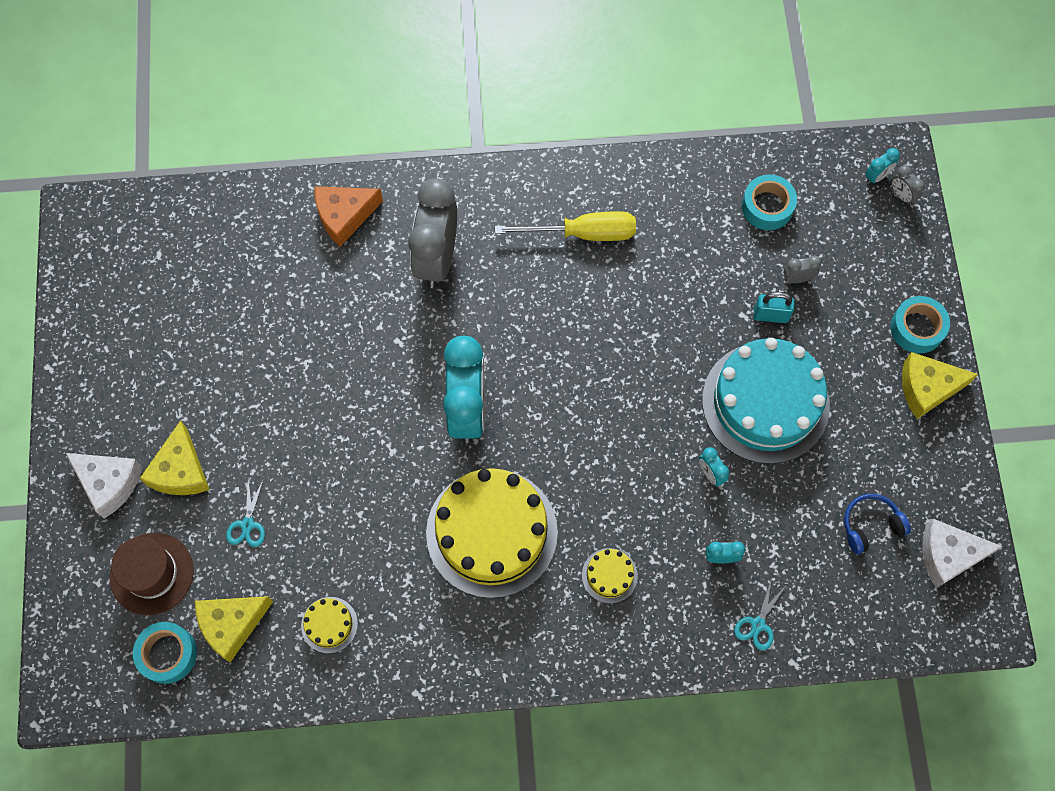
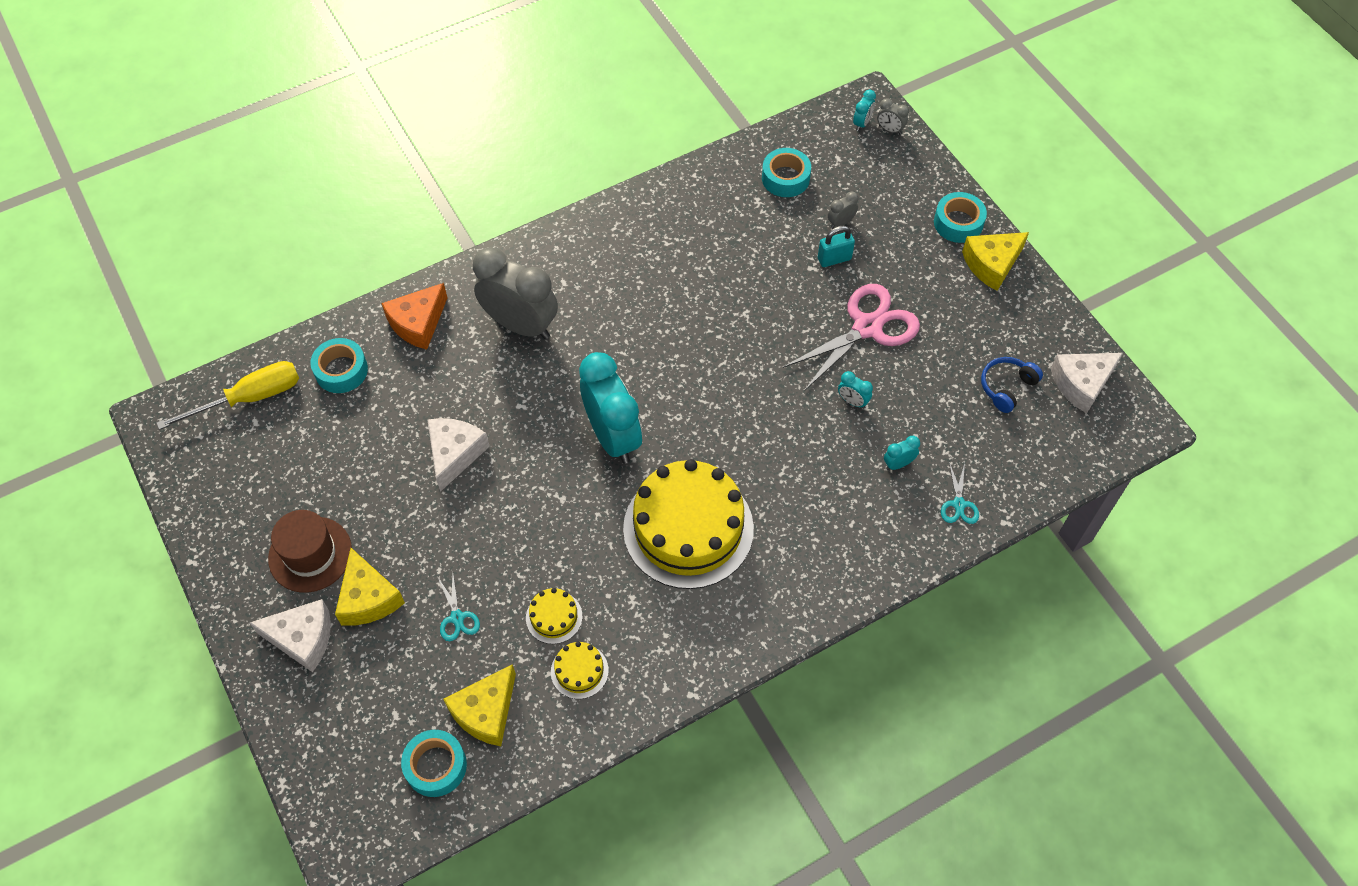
camera: 25 degrees left, 10 degrees down
(152, 573) = (384, 701): brown hat -> brown hat (310, 554)
(255, 235) = (341, 370): none -> turquoise tape
(317, 364) = (455, 454): none -> white cheese
(437, 258) = (521, 325): grey clock -> grey clock turned 135 degrees clockwise
(583, 233) = (640, 256): yellow screwdriver -> yellow screwdriver (250, 398)
(609, 575) = (811, 519): yellow cake -> yellow cake (554, 617)
(765, 402) = (867, 327): turquoise cake -> pink scissors

